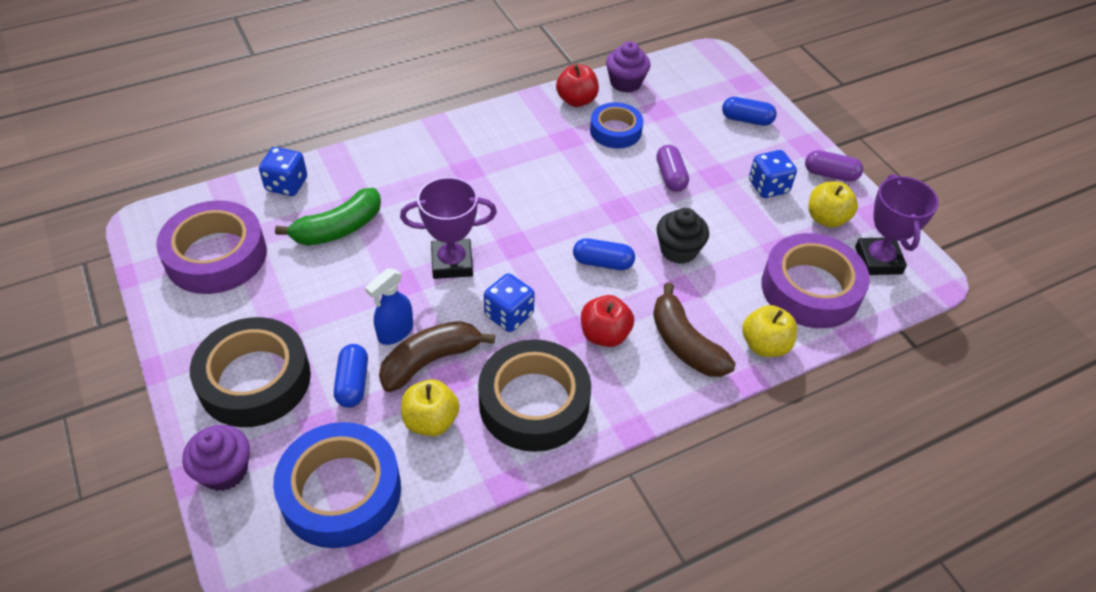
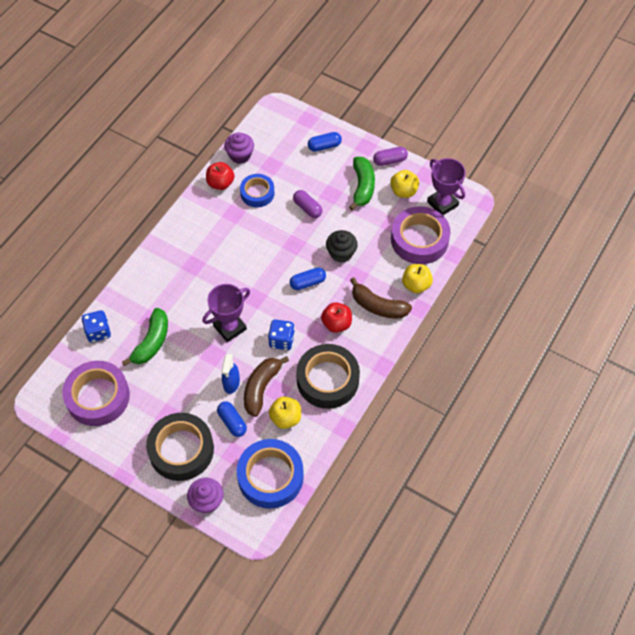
camera: 30 degrees left, 10 degrees up
(768, 187) = (362, 187): blue dice -> green banana

